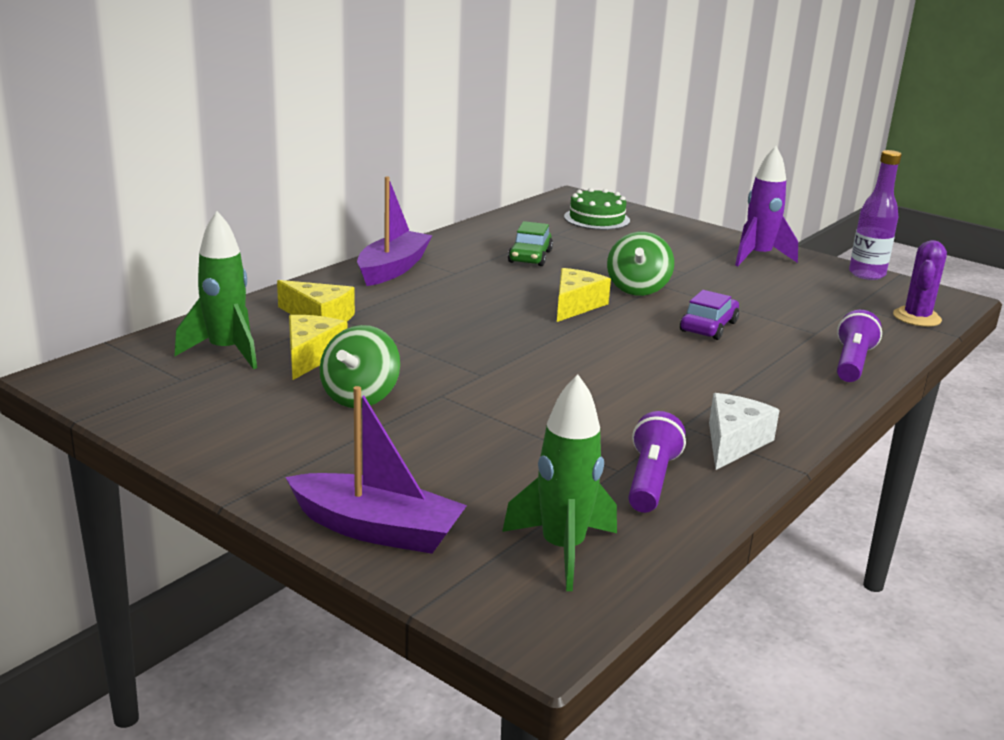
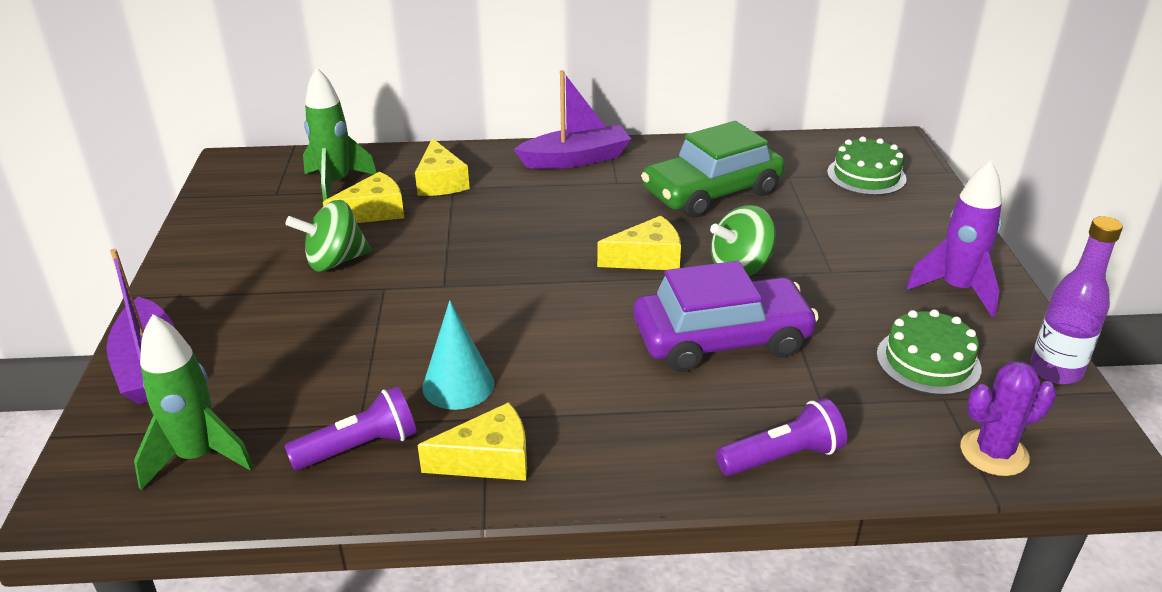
camera: 50 degrees right, 10 degrees up
(530, 257) = (711, 192): green car -> green car, size x1.82
(627, 419) = (458, 385): none -> turquoise cone
(708, 327) = (721, 339): purple car -> purple car, size x1.82
(733, 442) = (489, 459): white cheese -> yellow cheese
(815, 293) = (928, 361): none -> green cake

